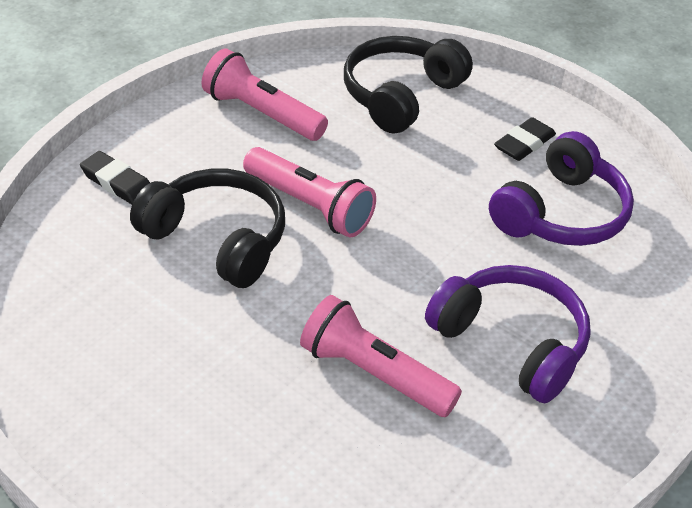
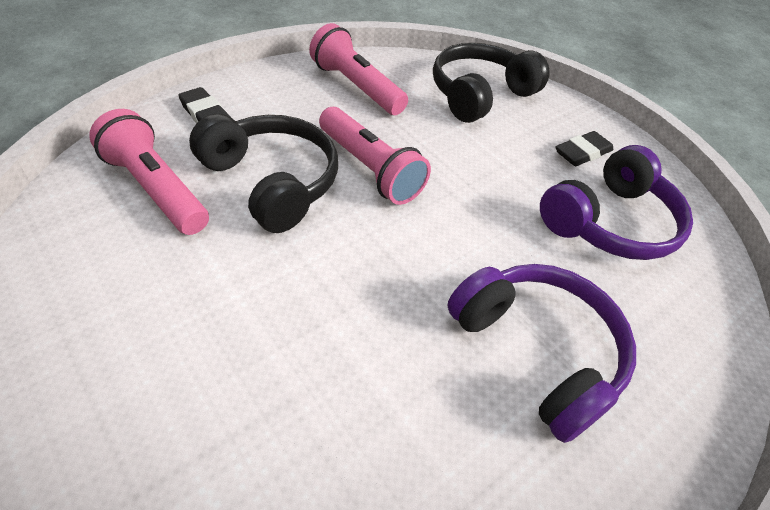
camera: 10 degrees right, 5 degrees up
(374, 374) = (376, 356): pink flashlight -> pink flashlight (156, 189)

